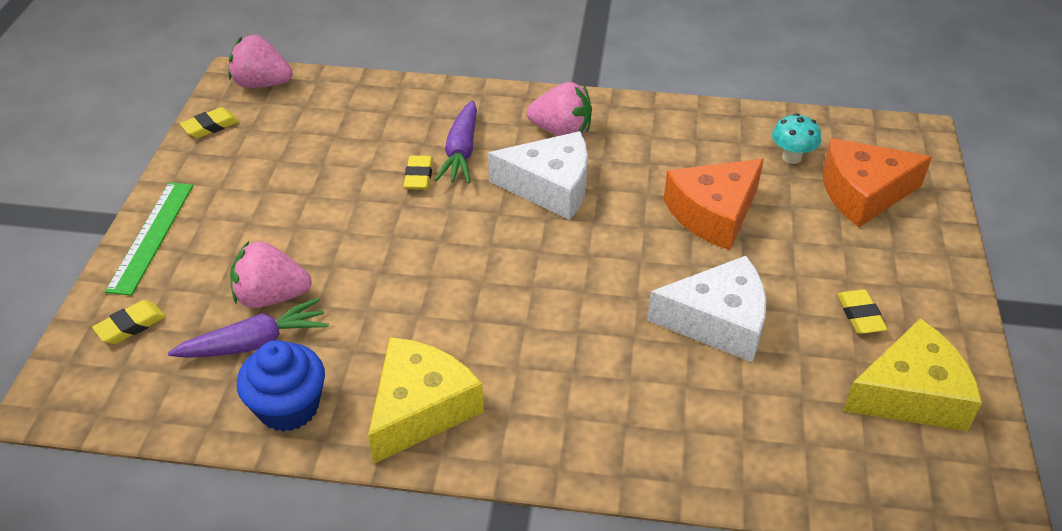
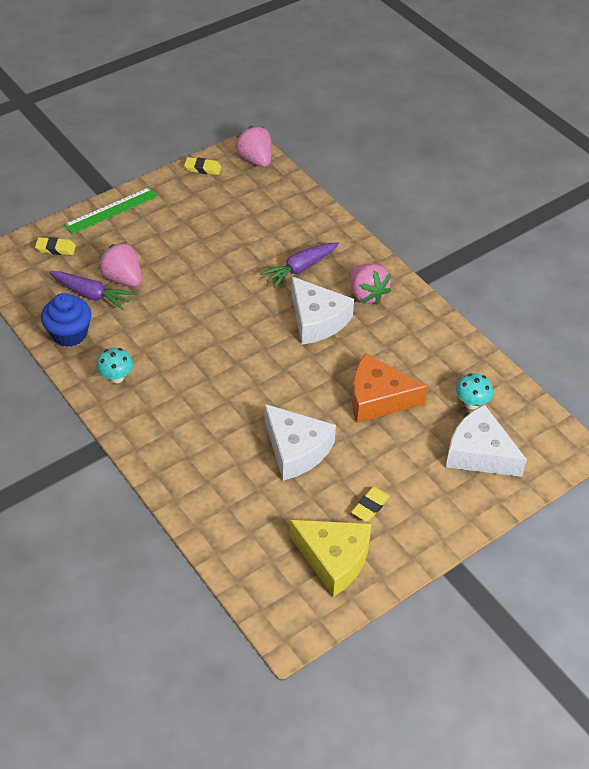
camera: 45 degrees right, 5 degrees up
(419, 176) = (262, 266): yellow eraser -> none
(420, 409) = (116, 377): yellow cheese -> turquoise mushroom
(863, 193) = (479, 453): orange cheese -> white cheese

